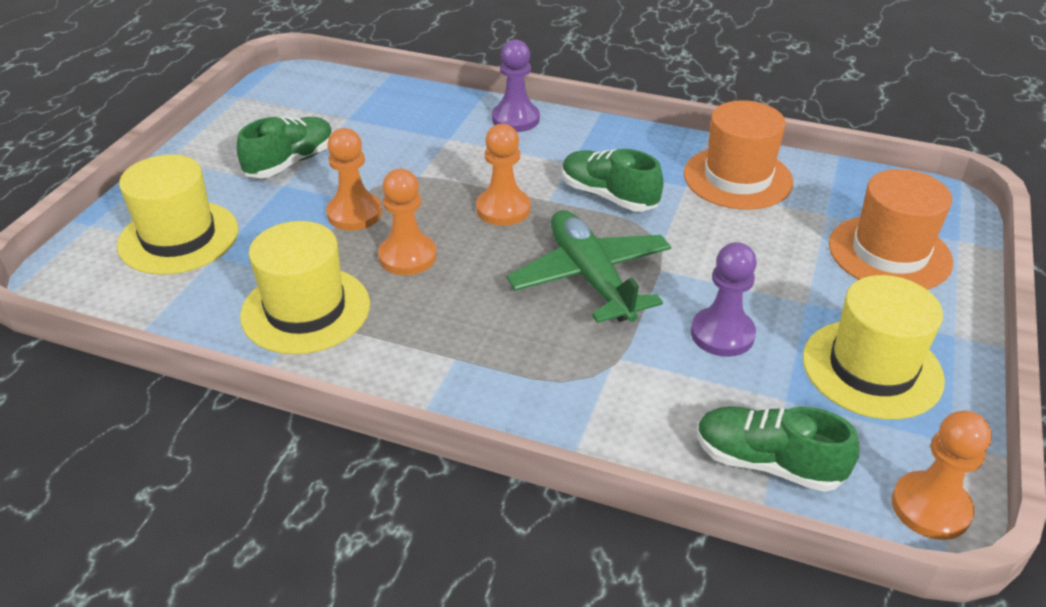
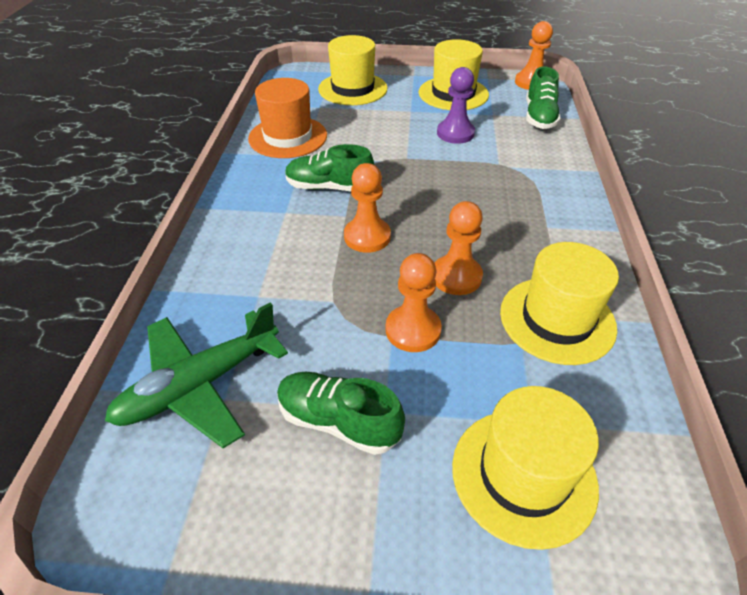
camera: 105 degrees left, 5 degrees up
(515, 119) = (214, 256): purple pawn -> none
(590, 278) = (431, 183): green plane -> green plane (200, 385)
(608, 196) = (329, 187): green shoe -> green shoe turned 75 degrees clockwise
(889, 253) = (352, 89): orange hat -> yellow hat

